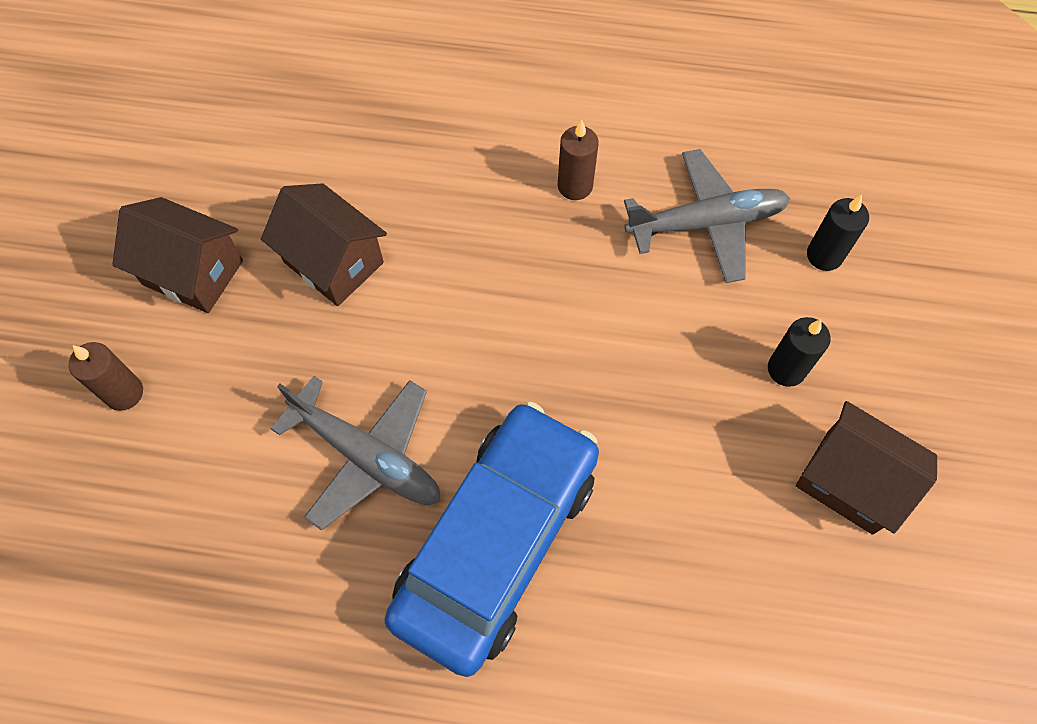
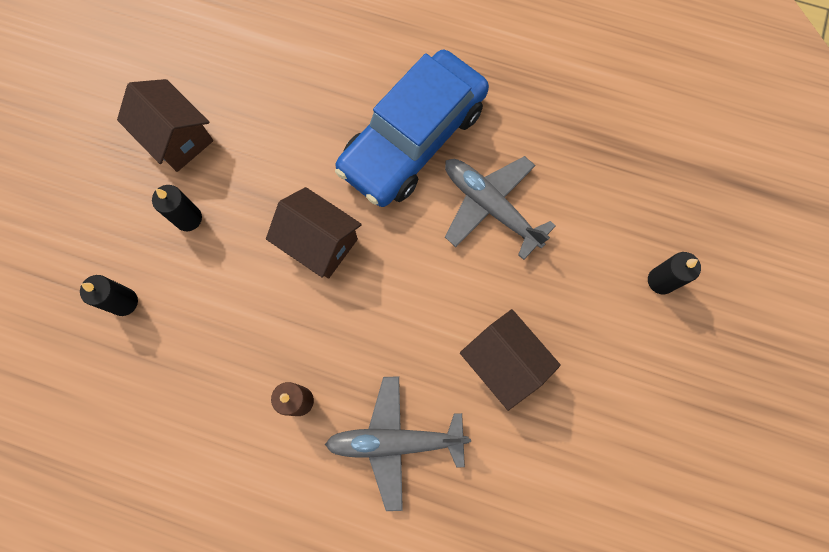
camera: 170 degrees left, 10 degrees up
(124, 393) = (661, 281): brown candle -> black candle
(193, 272) = (615, 373): brown house -> brown house (319, 243)
(706, 223) = (204, 346): grey plane -> grey plane (395, 441)

